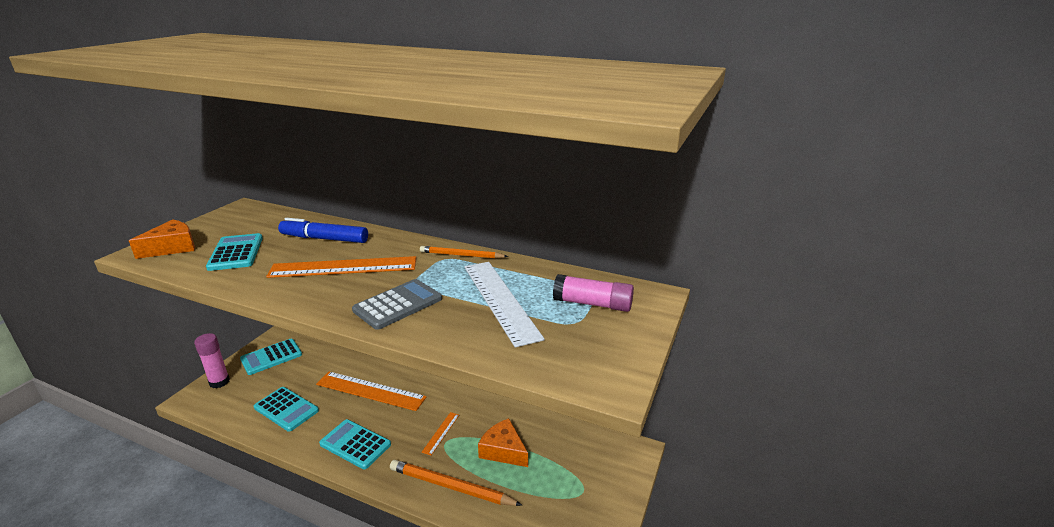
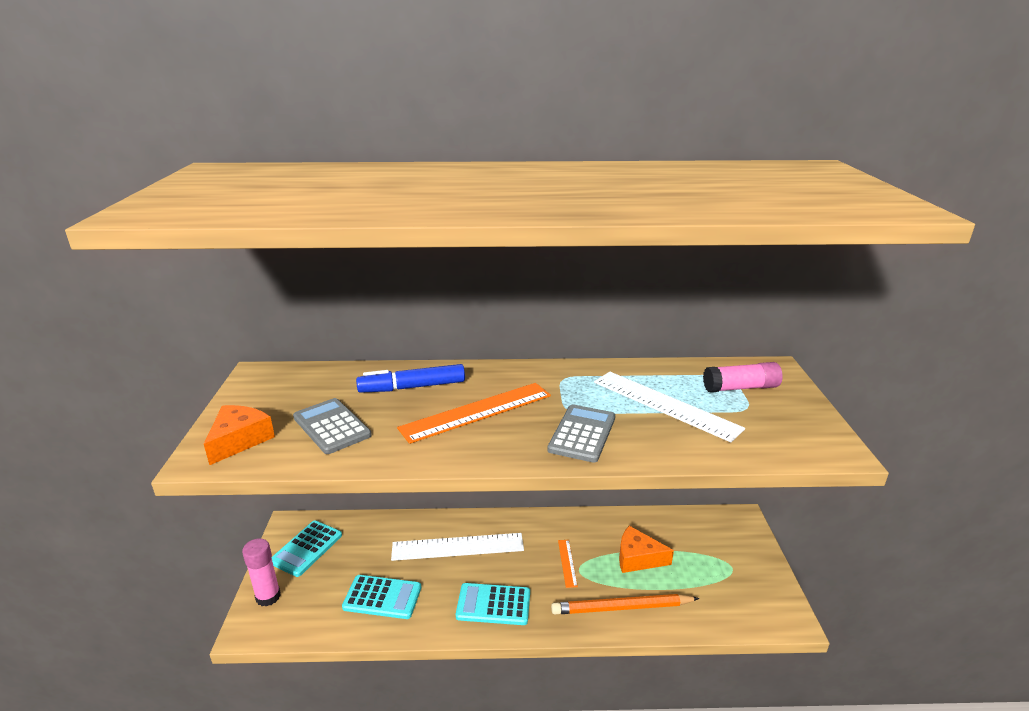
camera: 25 degrees left, 0 degrees up
(236, 253) = (332, 426): turquoise calculator -> grey calculator
(370, 390) = (457, 546): orange ruler -> white ruler
(461, 255) = (575, 371): orange pencil -> none

